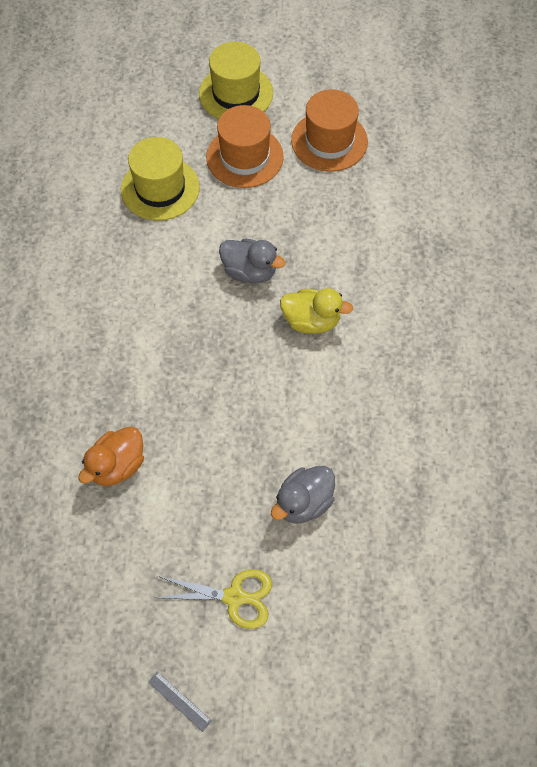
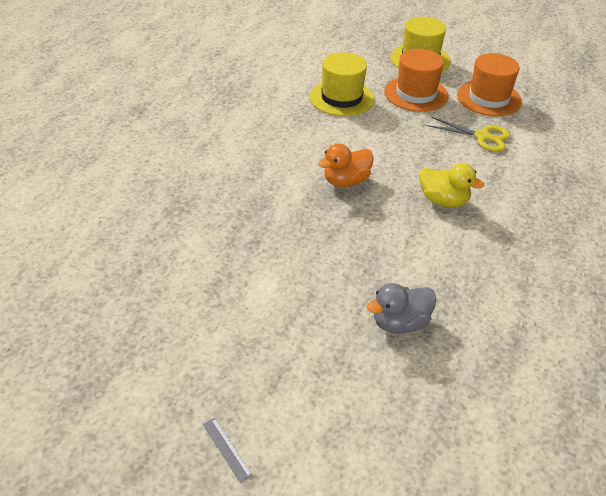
camera: 15 degrees right, 20 degrees down
(117, 466) = (239, 256): orange duck -> orange duck (346, 181)
(234, 597) = (310, 378): yellow scissors -> yellow scissors (482, 137)
(249, 272) = (399, 159): grey duck -> none

